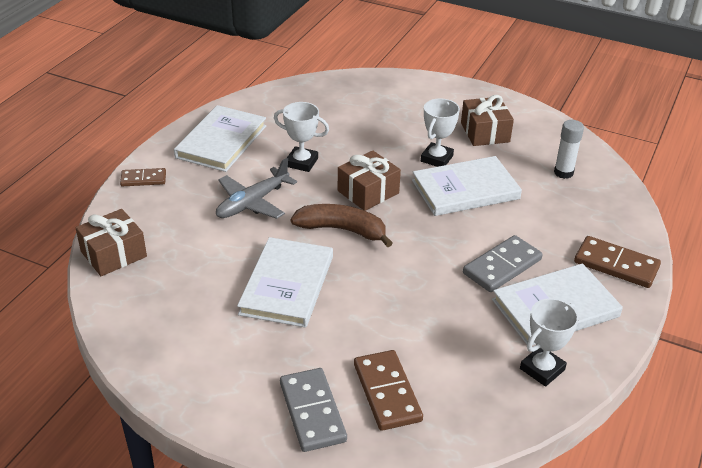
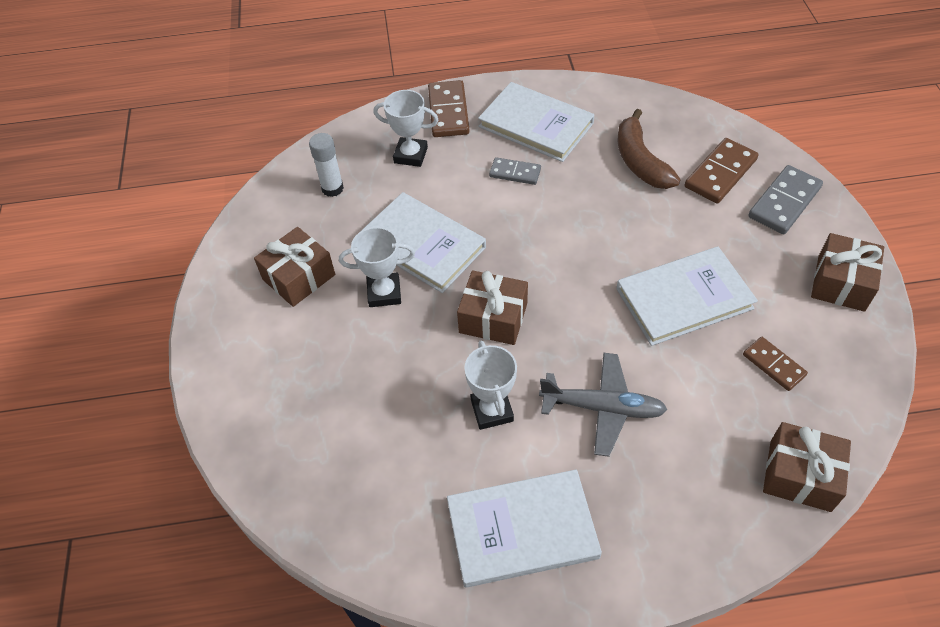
camera: 120 degrees left, 15 degrees up
(143, 179) = (669, 558): brown domino -> brown domino (774, 365)
(201, 382) = (841, 283): none -> brown gift
(342, 230) = (571, 304): brown banana -> brown banana (640, 161)
(502, 266) = (515, 173): grey domino -> grey domino, size x0.62
(542, 369) = (608, 108): white trophy -> white trophy (410, 155)

